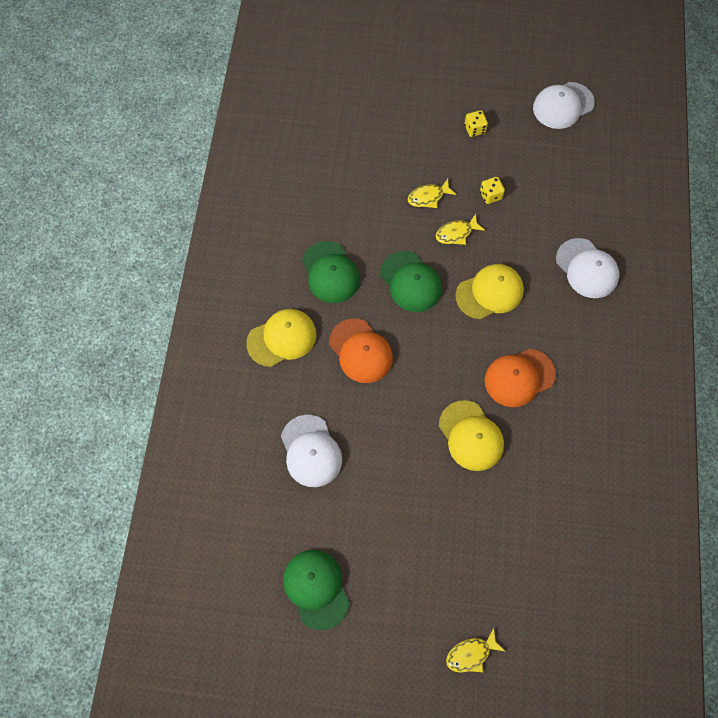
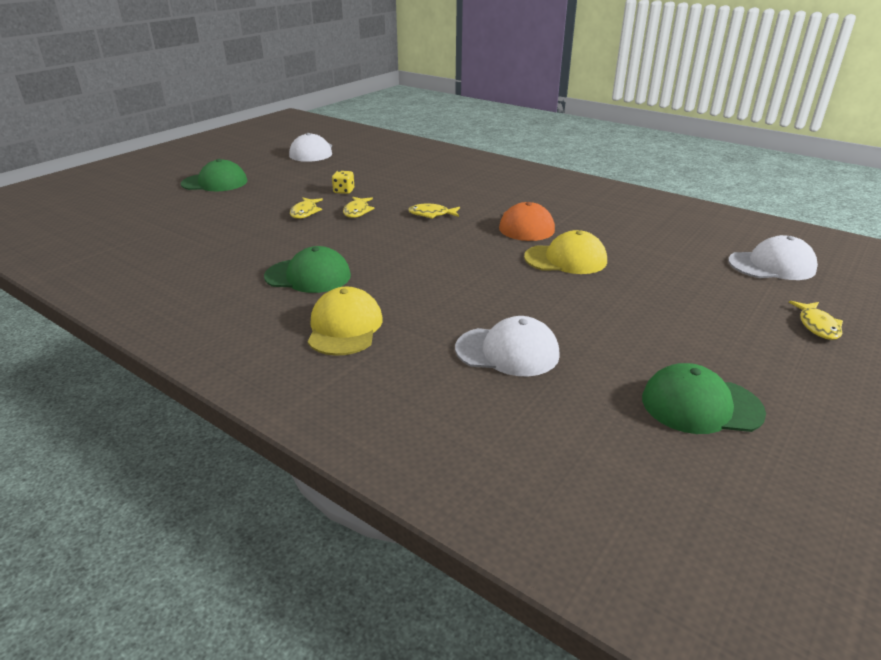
camera: 60 degrees left, 35 degrees down
(361, 351) = (417, 286): orange cap -> none
(410, 282) = (375, 242): green cap -> green cap (215, 182)
(474, 129) = (276, 181): yellow dice -> none
(489, 293) = (431, 214): yellow cap -> yellow fish
(587, 268) = (456, 179): white cap -> white cap (772, 265)

